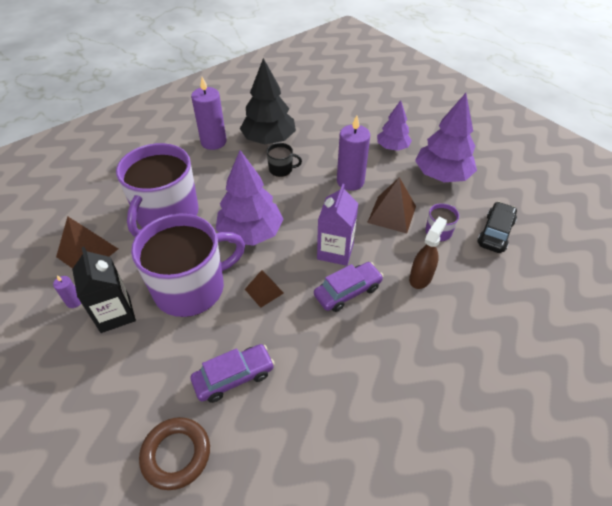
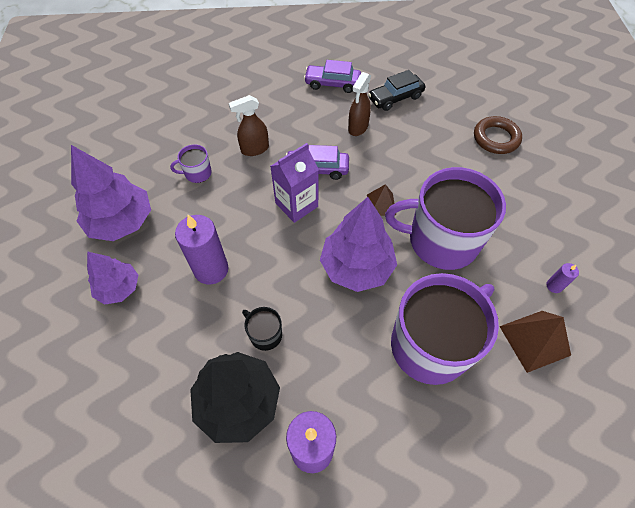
camera: 145 degrees left, 10 degrees up
(115, 314) = (517, 253): black carton -> none
(234, 377) = (439, 159): purple car -> purple car (332, 84)
(349, 364) = (358, 128): none -> brown spray bottle
(392, 214) = (215, 210): brown pyramid -> none
(495, 233) = (158, 148): black car -> black car (395, 98)

